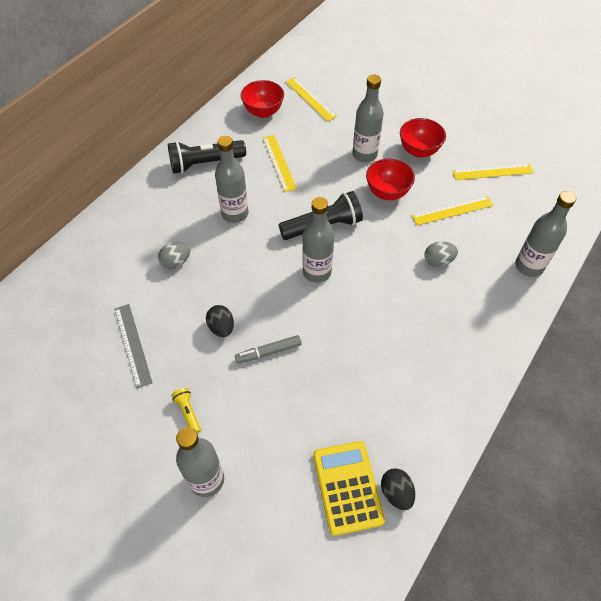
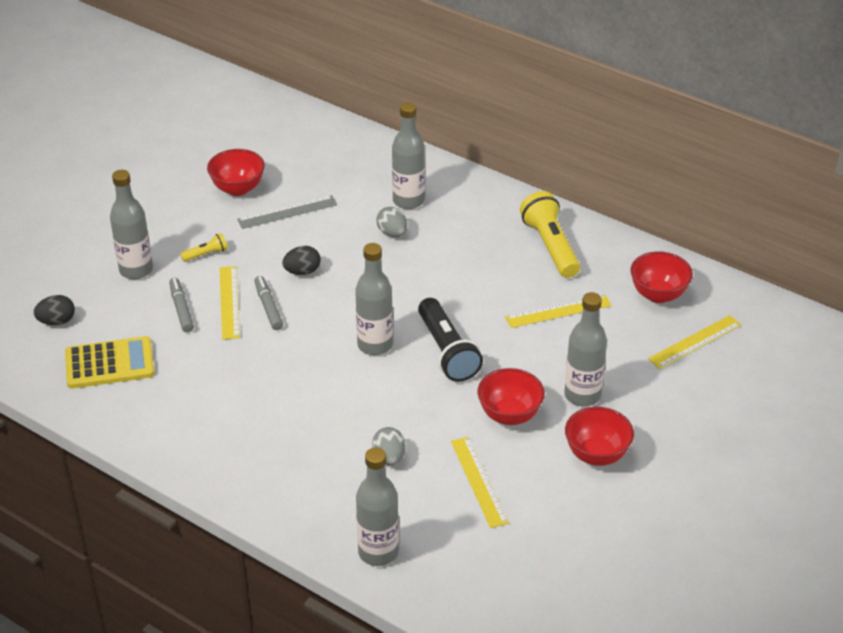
camera: 90 degrees right, 15 degrees down
(86, 391) = (238, 189): none -> red bowl
(205, 163) = (550, 246): black flashlight -> yellow flashlight
(235, 214) = (466, 275): grey bottle -> grey bottle (408, 201)
(269, 427) = (181, 309): none -> grey marker
(396, 493) = (97, 398): black egg -> black egg (57, 321)
(492, 172) = (559, 537): yellow ruler -> yellow ruler (229, 302)

